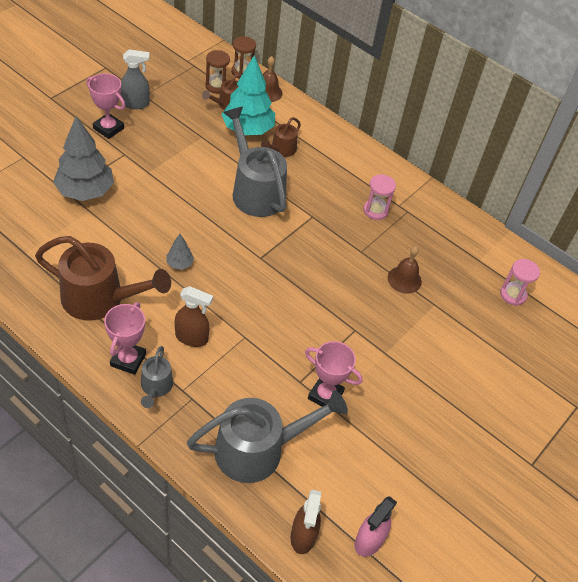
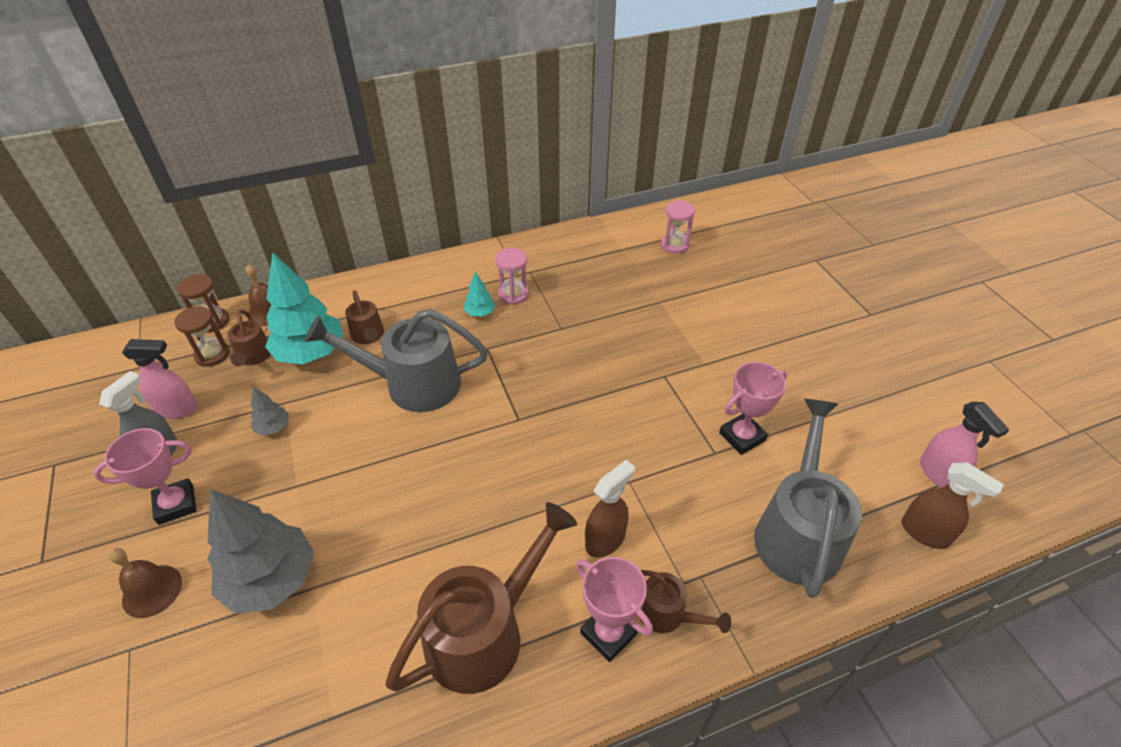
camera: 55 degrees left, 5 degrees down
(155, 387) = (668, 614): grey watering can -> brown watering can
(168, 94) = (178, 409): none -> pink spray bottle
(179, 264) = (478, 508): grey tree -> grey tree (273, 427)
(343, 199) = (480, 313): none -> turquoise tree
(404, 279) = (617, 310): brown bell -> brown bell (152, 591)

